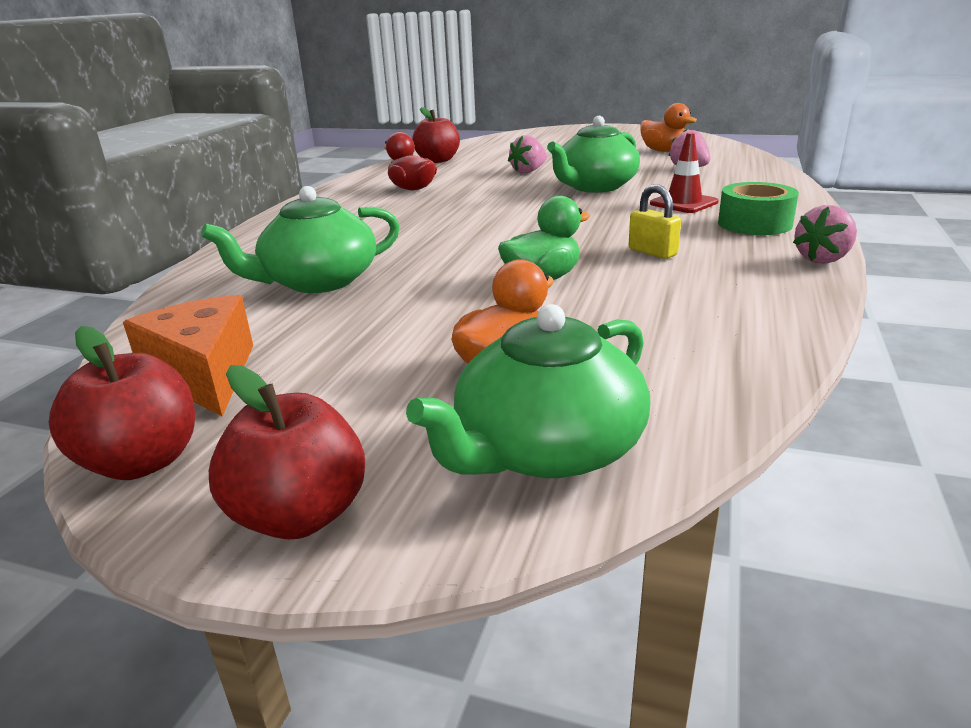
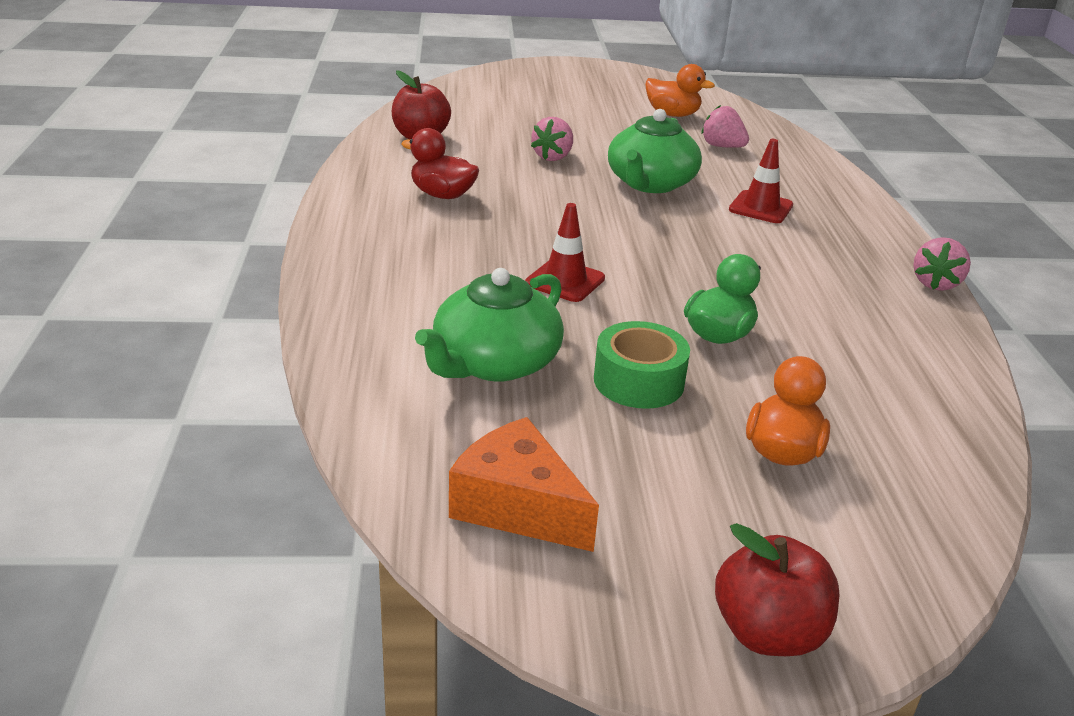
camera: 25 degrees left, 5 degrees up
(143, 462) = (578, 613): red apple -> none
(445, 238) = (565, 281): none -> red traffic cone
(546, 449) = (888, 532): green teapot -> none
(652, 252) = (788, 286): yellow padlock -> none
(754, 224) = (847, 237): green tape -> green tape (638, 381)

